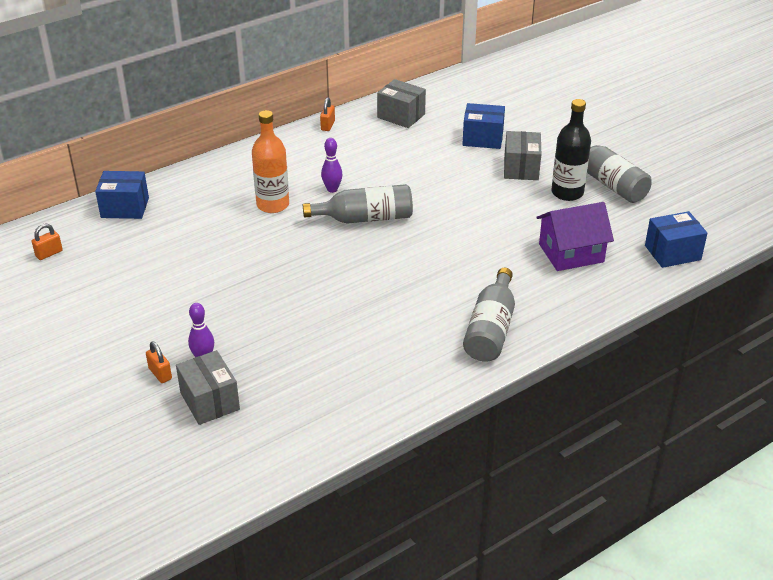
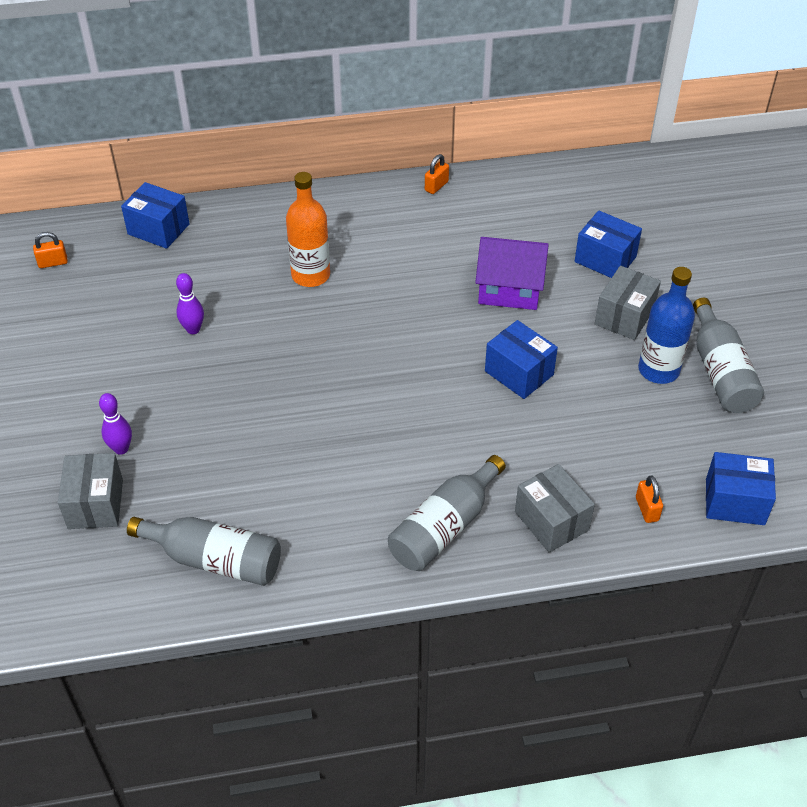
camera: 25 degrees right, 10 degrees up
(160, 374) = (69, 451): orange padlock -> orange padlock (647, 509)
(332, 189) = (387, 275): purple bowling pin -> purple bowling pin (193, 329)
(365, 218) = (399, 327): grey bottle -> grey bottle (215, 560)
(401, 116) = (528, 197): grey box -> grey box (551, 521)
(473, 222) = (519, 373): none -> blue box
(567, 193) = (658, 370): black bottle -> blue bottle
(571, 253) = (607, 457): purple house -> purple house (509, 288)

